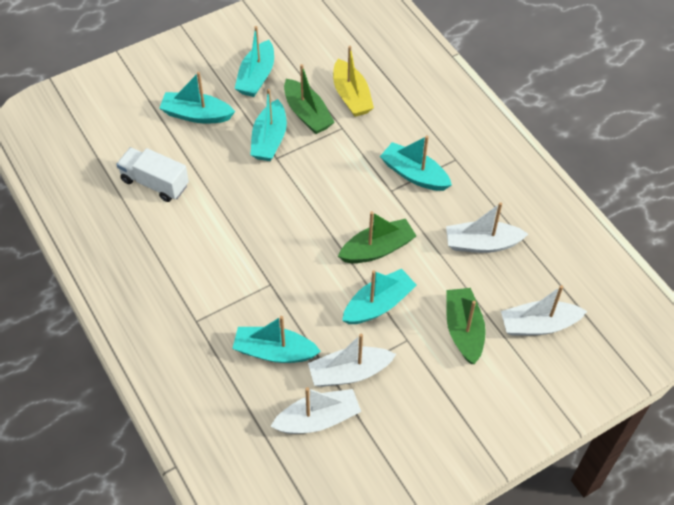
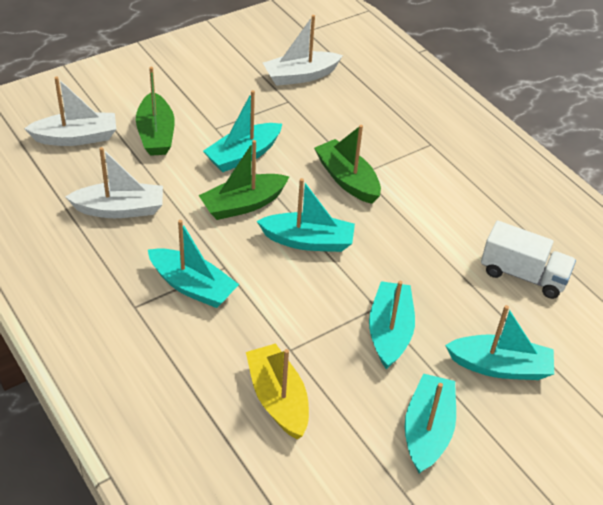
camera: 175 degrees right, 10 degrees down
(274, 351) = (347, 120): turquoise boat -> turquoise boat (308, 241)
(307, 114) = (342, 369): green boat -> green boat (347, 179)
(349, 372) = (273, 105): white boat -> none

